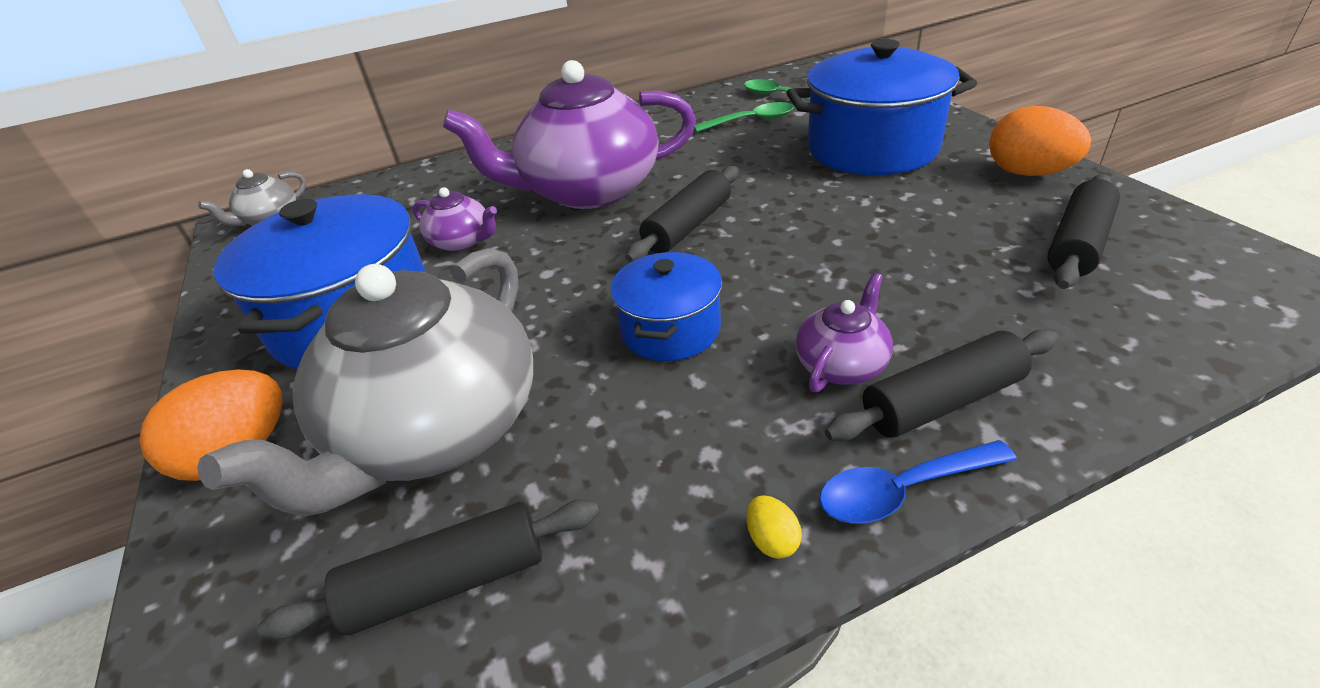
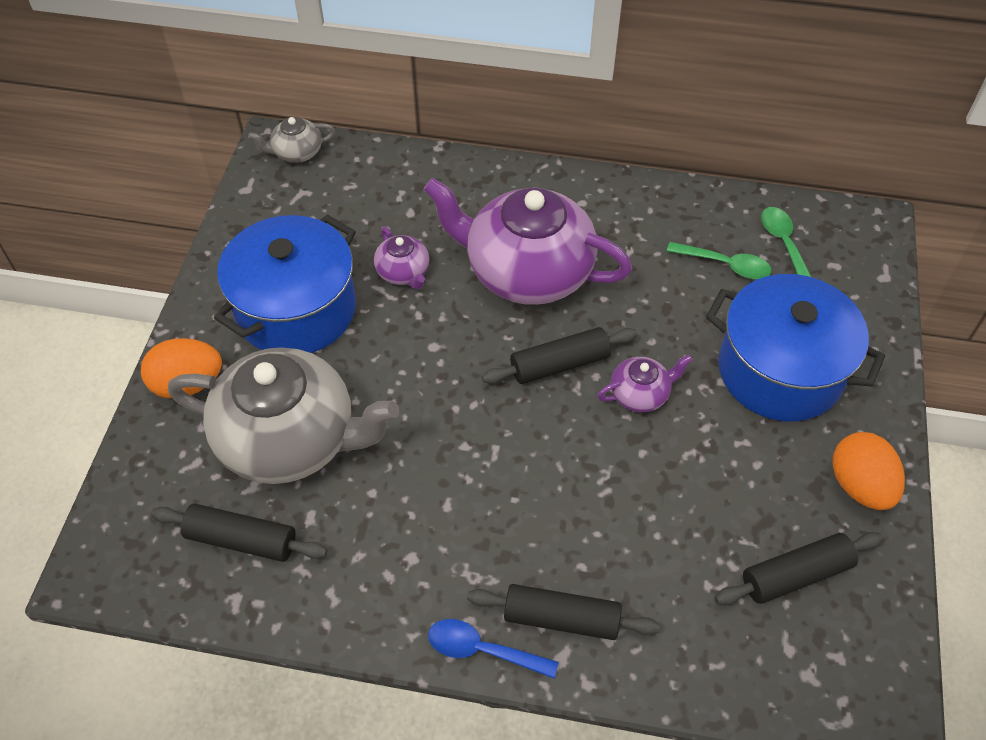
camera: 30 degrees right, 15 degrees up
(437, 430) = (290, 439): grey teapot -> grey teapot turned 135 degrees counterclockwise
(670, 329) = (466, 454): blue pot -> none
(772, 540) = (396, 627): yellow egg -> none
(842, 364) = (536, 554): purple teapot -> purple teapot (640, 394)

